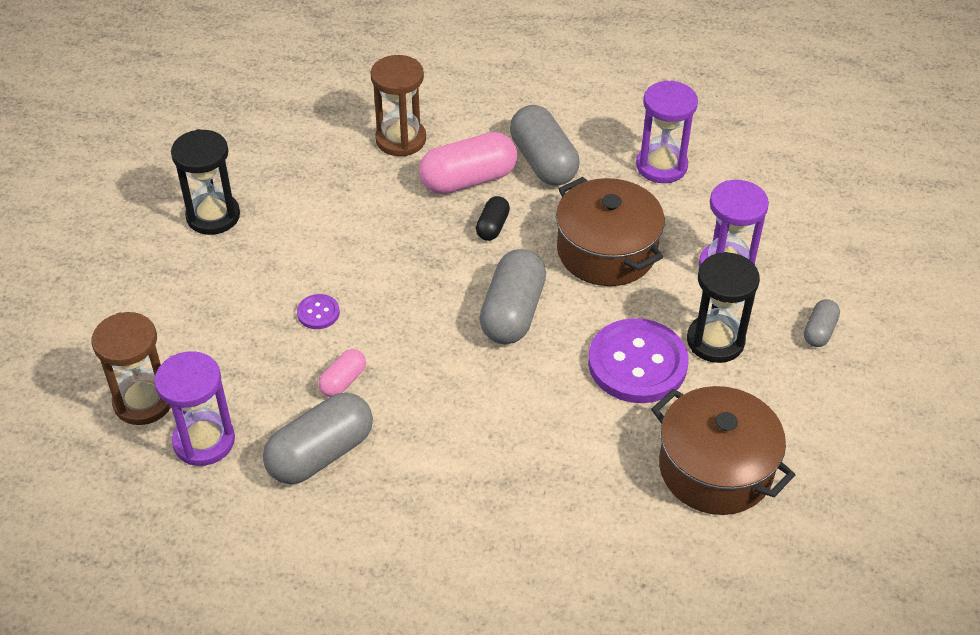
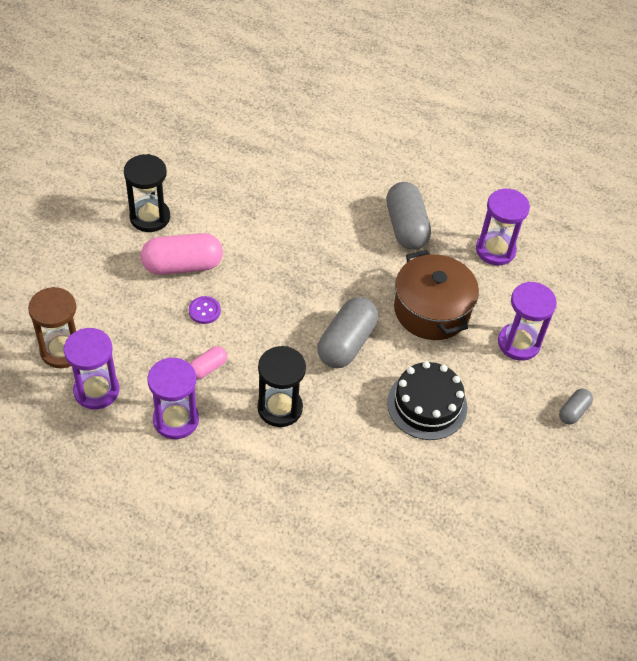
camera: 10 degrees right, 5 degrees up
(320, 453) = (176, 420): grey capsule -> purple hourglass
(401, 139) = (304, 185): brown hourglass -> none
(468, 180) = (345, 229): pink capsule -> pink capsule (182, 265)
(492, 227) = (352, 271): black capsule -> none
(637, 363) = (427, 405): purple button -> black cake
(715, 341) = (491, 401): black hourglass -> black hourglass (280, 408)
(715, 468) = (459, 501): brown pot -> none

